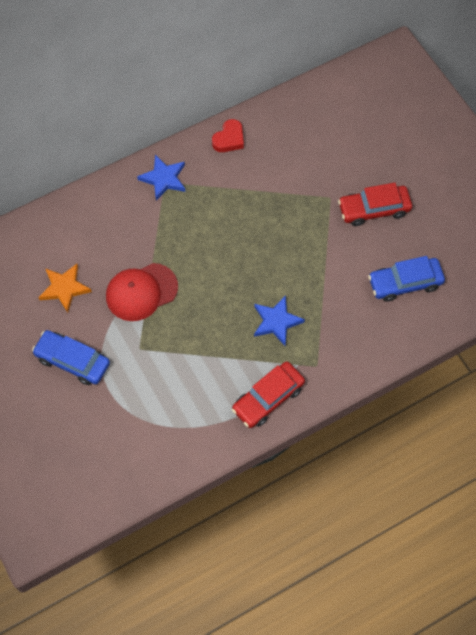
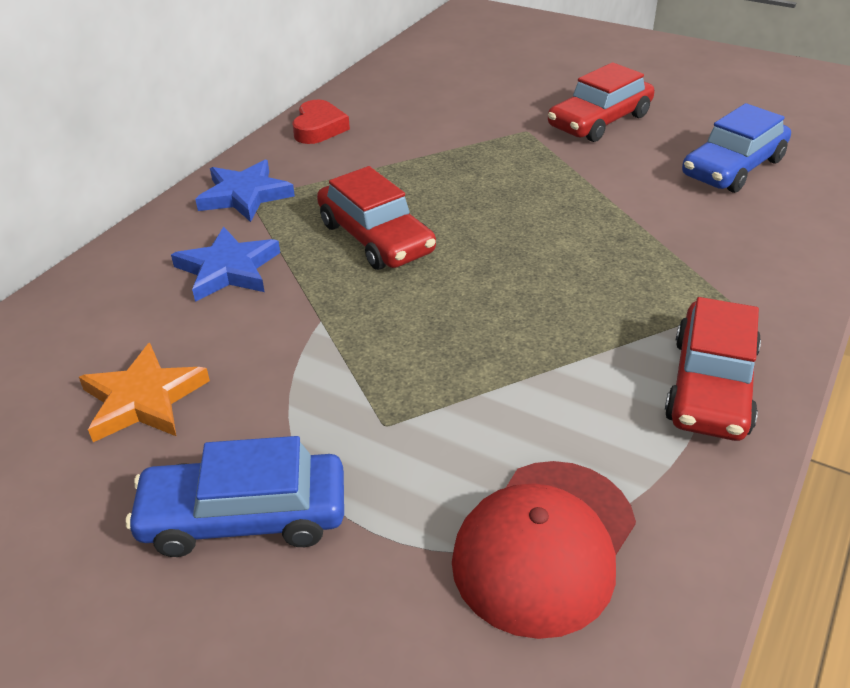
camera: 30 degrees left, 25 degrees down
(141, 292) = (317, 340): red cap -> red cap (544, 545)
(202, 242) = (375, 238): none -> red car
(276, 322) = (602, 279): blue star -> blue star (228, 269)

